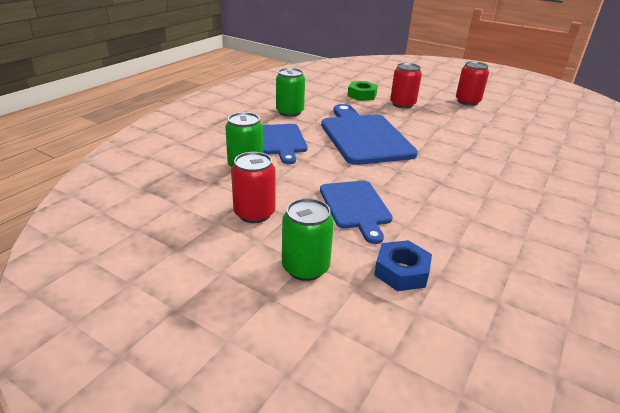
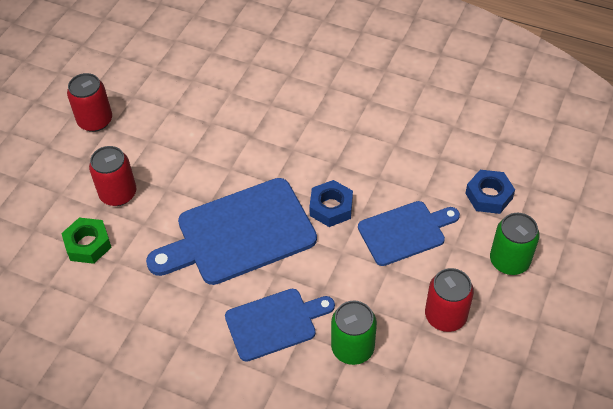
camera: 95 degrees left, 20 degrees up
(289, 112) = (174, 330): green can -> none
(387, 174) = (331, 207): none -> blue nut

